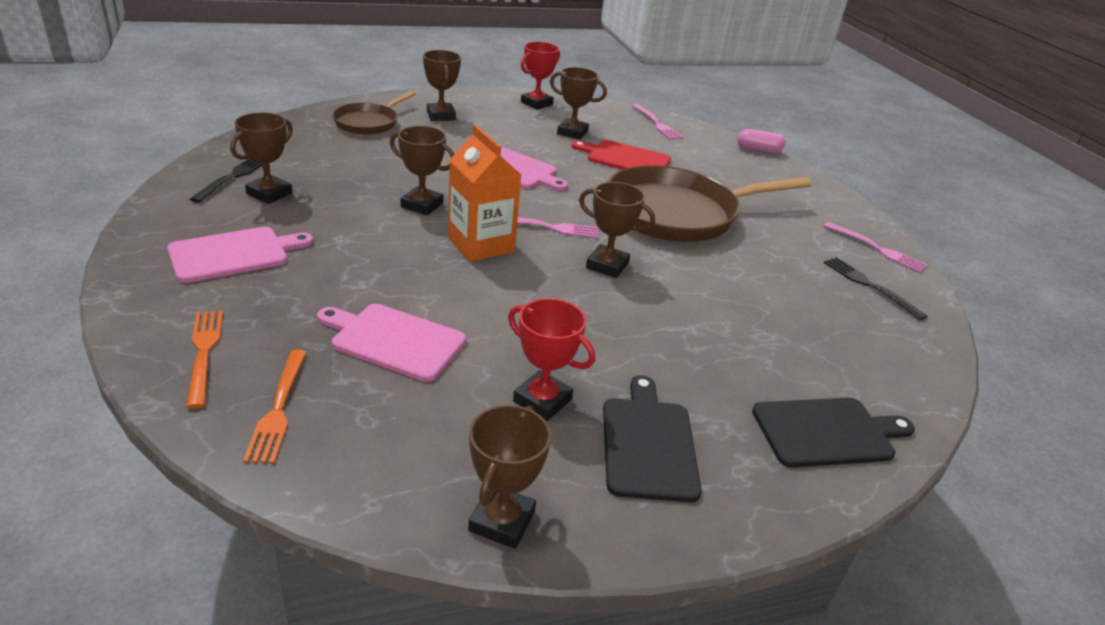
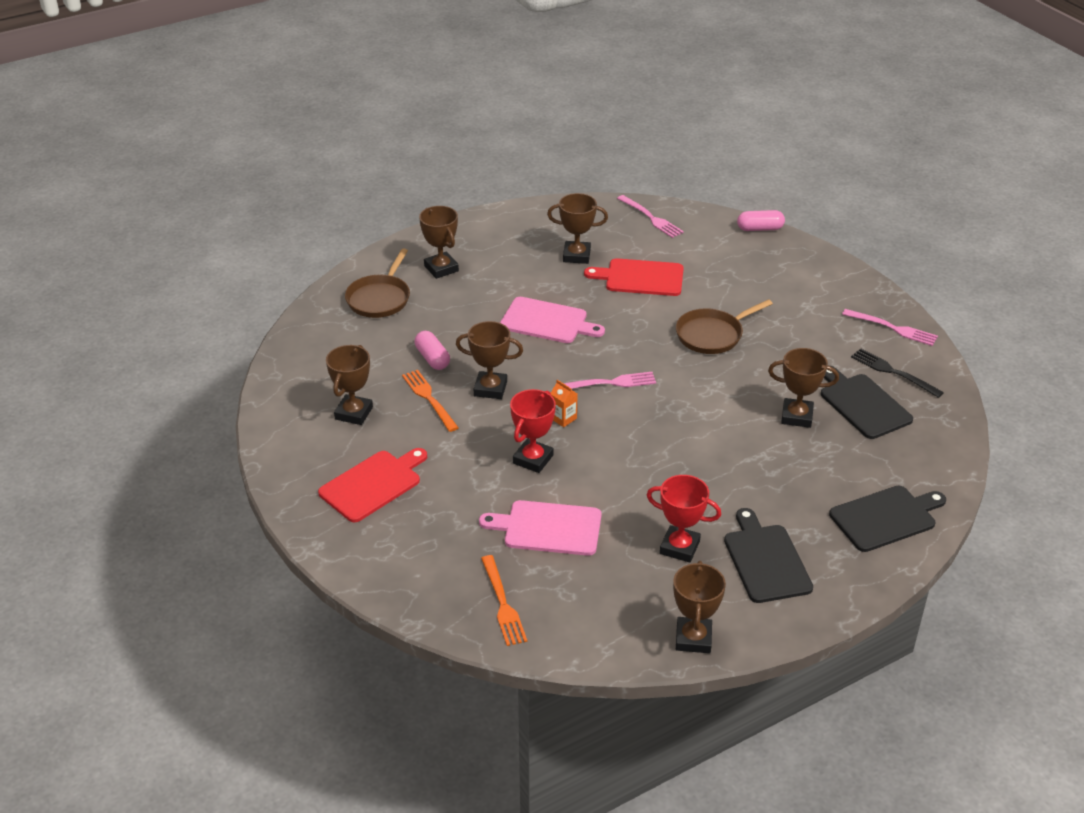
camera: 10 degrees left, 5 degrees up
(204, 352) = (419, 576): orange fork -> orange fork (429, 398)
(233, 177) = (308, 403): black fork -> none
(234, 254) = (373, 484): pink cutting board -> red cutting board
(382, 171) = (432, 358): none -> pink capsule
(481, 245) = (563, 418): orange carton -> orange carton, size x0.43
(536, 103) = (523, 222): red trophy -> red trophy (533, 459)
(607, 265) = (675, 411): brown trophy -> brown trophy (797, 416)
(677, 213) = (712, 335): brown pan -> brown pan, size x0.54
(826, 307) = (863, 404): none -> black cutting board

